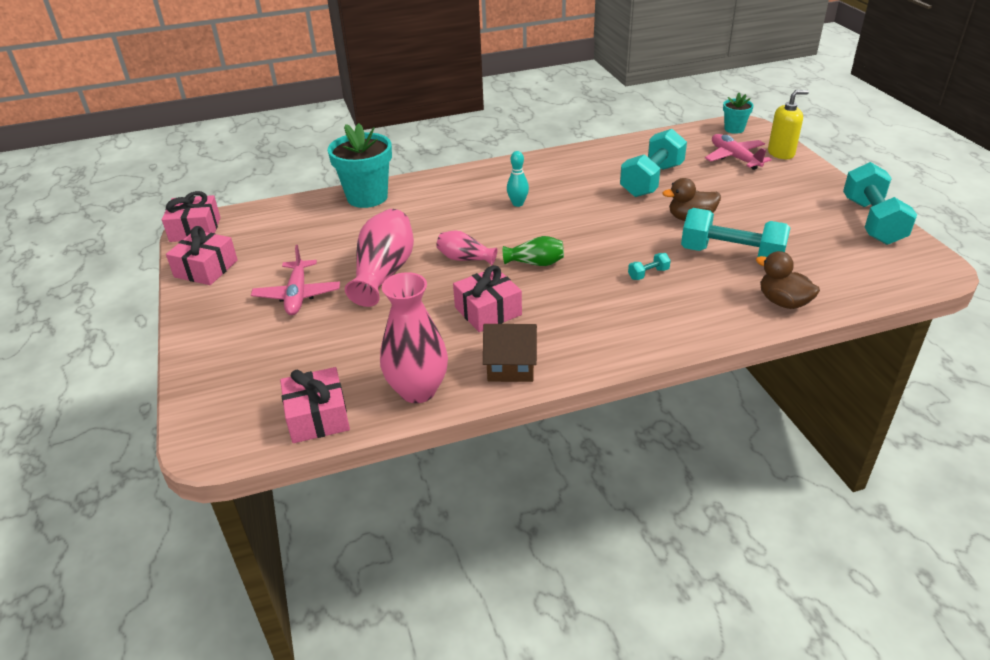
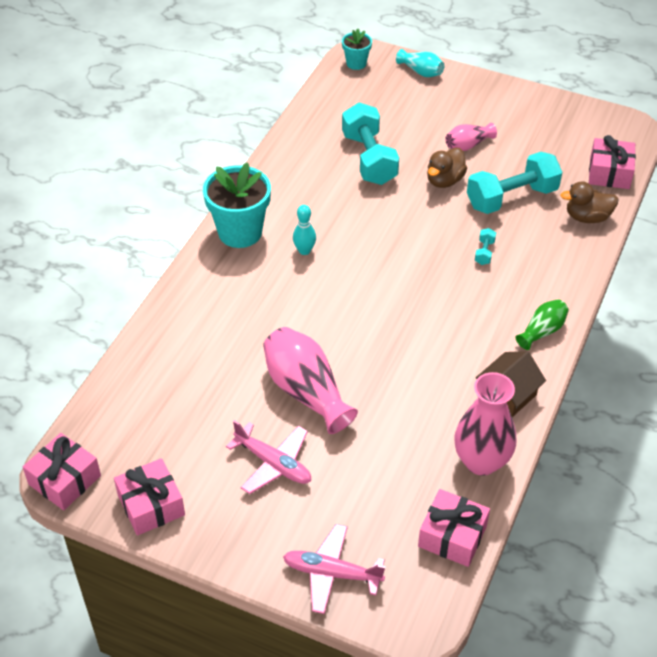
camera: 50 degrees left, 10 degrees up
(367, 197) = (168, 331): turquoise flower pot -> turquoise flower pot (240, 232)
(465, 259) = (345, 332): pink vase -> pink vase (468, 145)
(488, 311) = (430, 364): pink gift -> pink gift (609, 173)
(535, 263) = (400, 298): green vase -> green vase (542, 331)
(734, 158) = (396, 97): pink plane -> pink plane (331, 573)
(781, 153) = (421, 72): yellow soap dispenser -> turquoise vase
(872, 221) = (553, 107): turquoise dumbbell -> none

